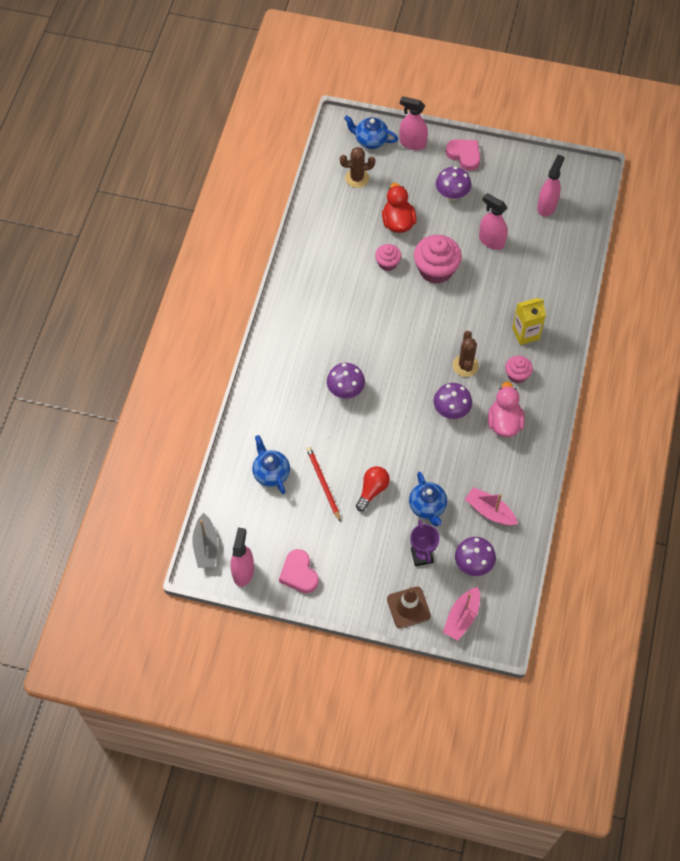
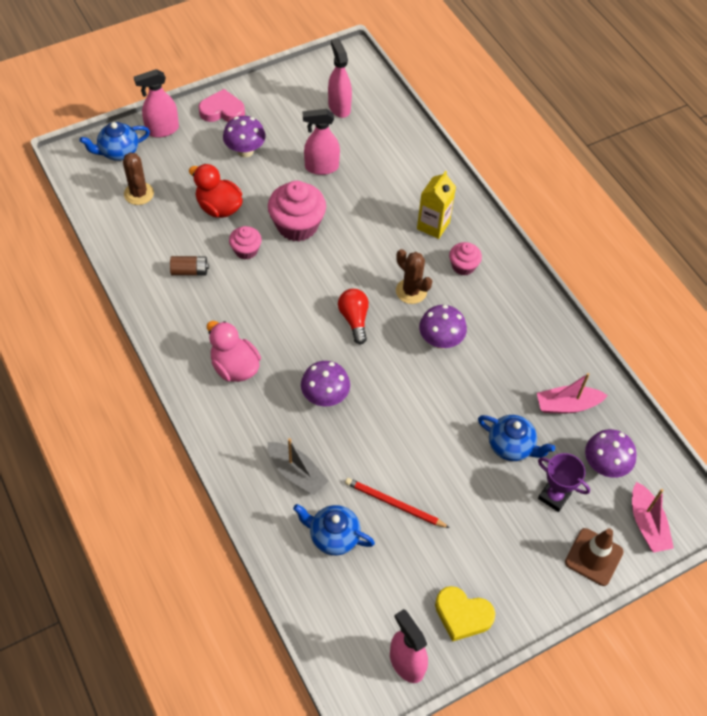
camera: 45 degrees left, 5 degrees down
(206, 546) = (342, 670): grey boat -> grey boat (296, 473)
(299, 574) = (462, 615): pink heart -> yellow heart
(340, 252) = (190, 271): none -> brown battery
(357, 178) = (139, 194): brown cactus -> brown cactus turned 60 degrees counterclockwise
(372, 490) = (446, 472): red light bulb -> red light bulb (354, 319)
(504, 422) = (496, 316): pink duck -> pink duck (235, 367)

